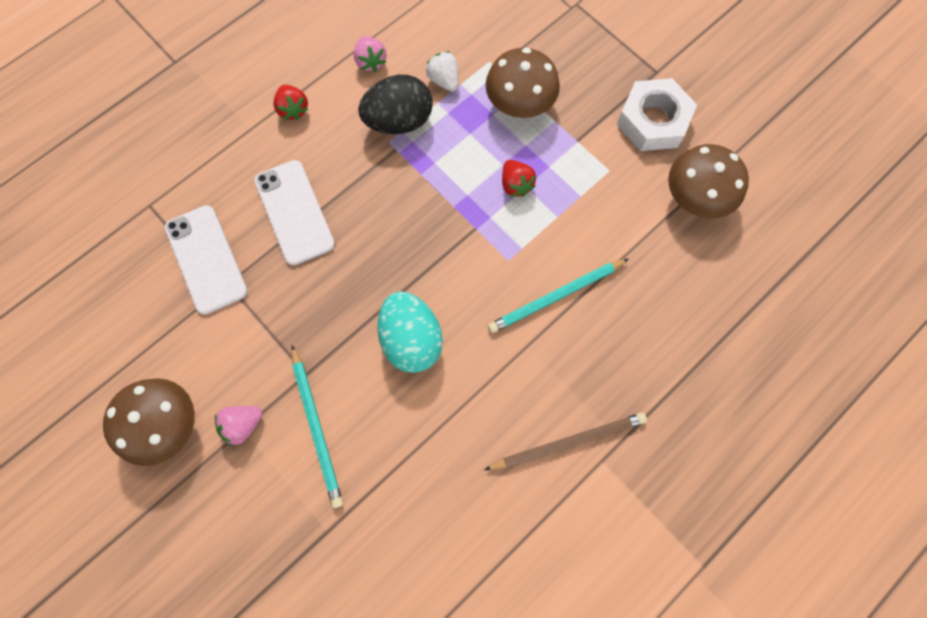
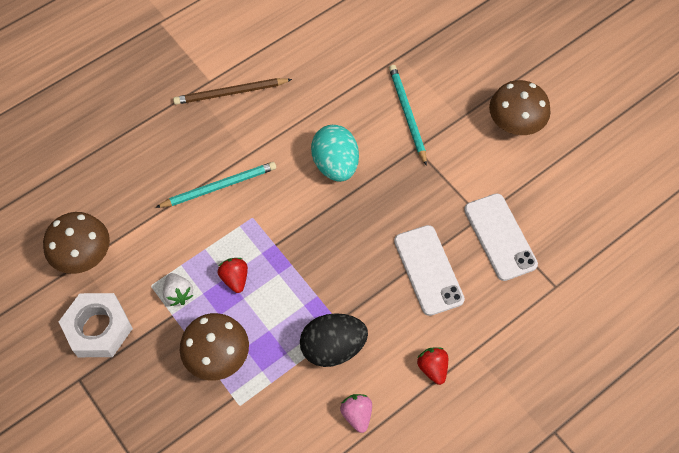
camera: 175 degrees left, 10 degrees down
(243, 425) = (460, 120): pink strawberry -> none
(444, 80) = (286, 387): white strawberry -> white strawberry (178, 294)

